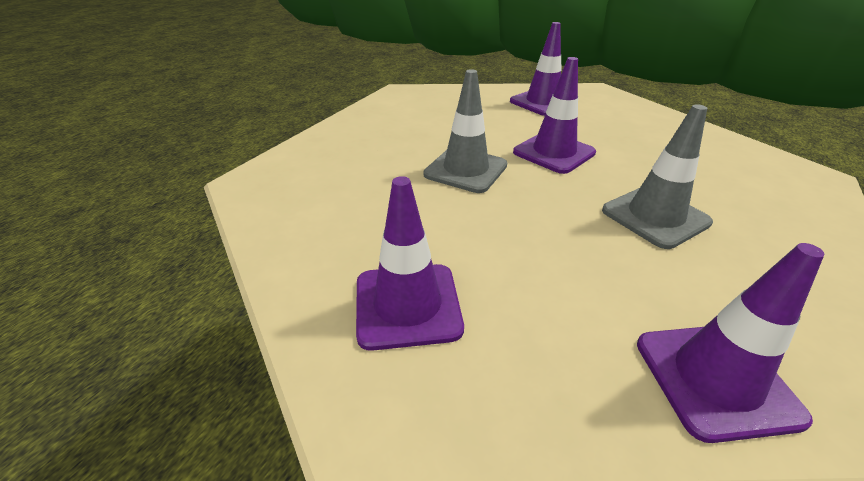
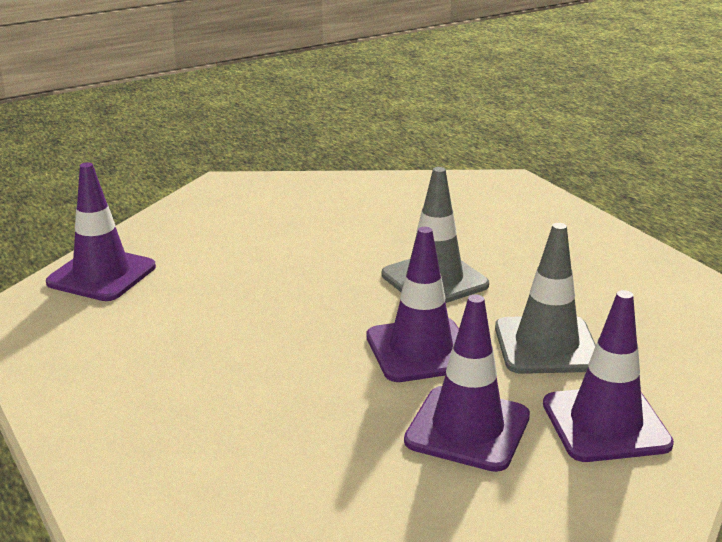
camera: 120 degrees right, 10 degrees down
(407, 305) = (282, 208): purple traffic cone -> purple traffic cone (467, 429)
(655, 216) = (238, 346): grey traffic cone -> grey traffic cone (546, 346)

